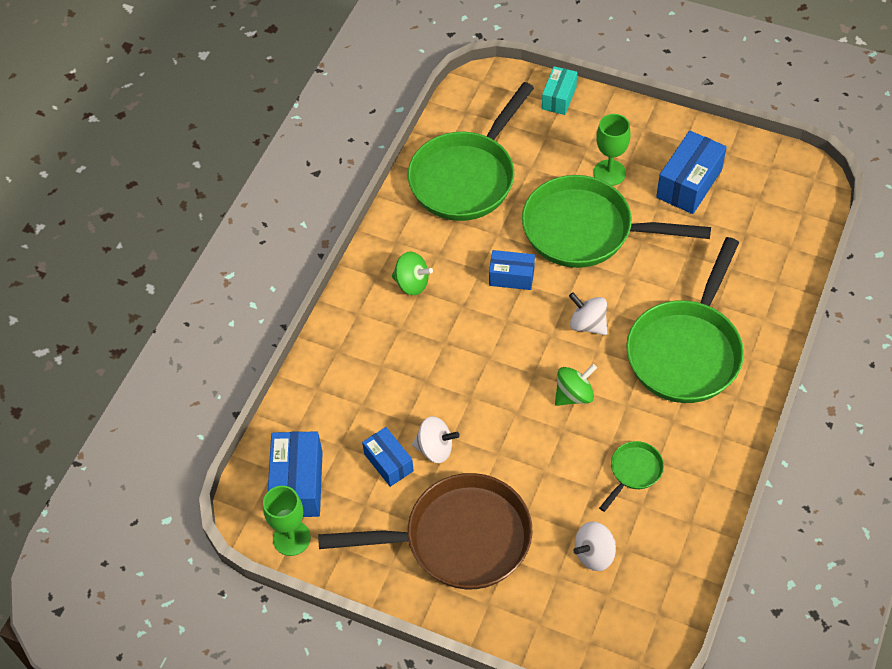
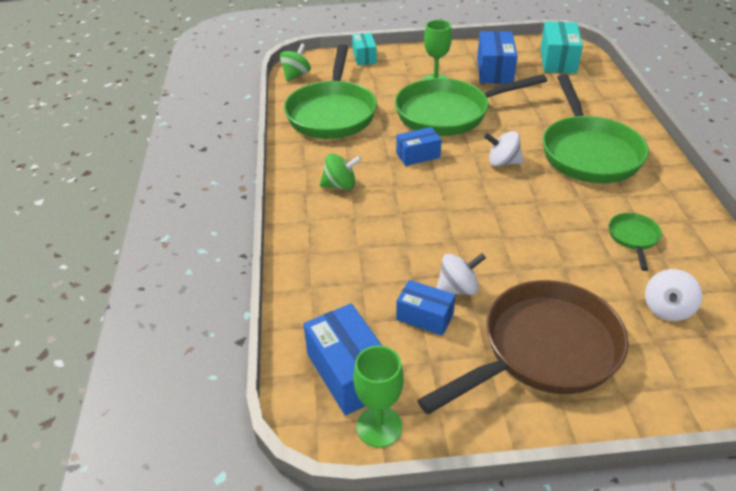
camera: 30 degrees left, 15 degrees down
(574, 395) = (536, 207): green spinning top -> green spinning top (296, 75)
(777, 197) = (558, 60): none -> turquoise box

